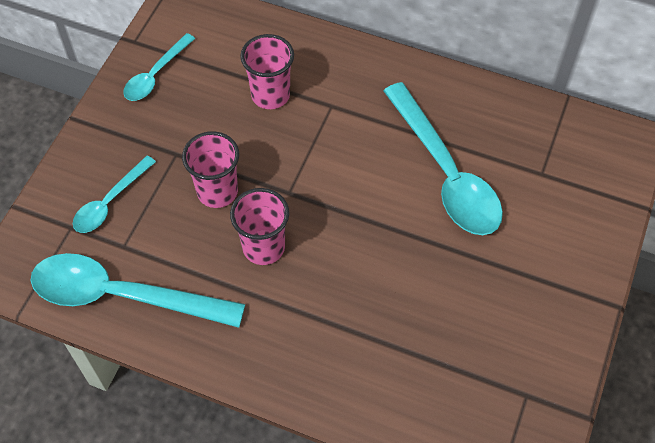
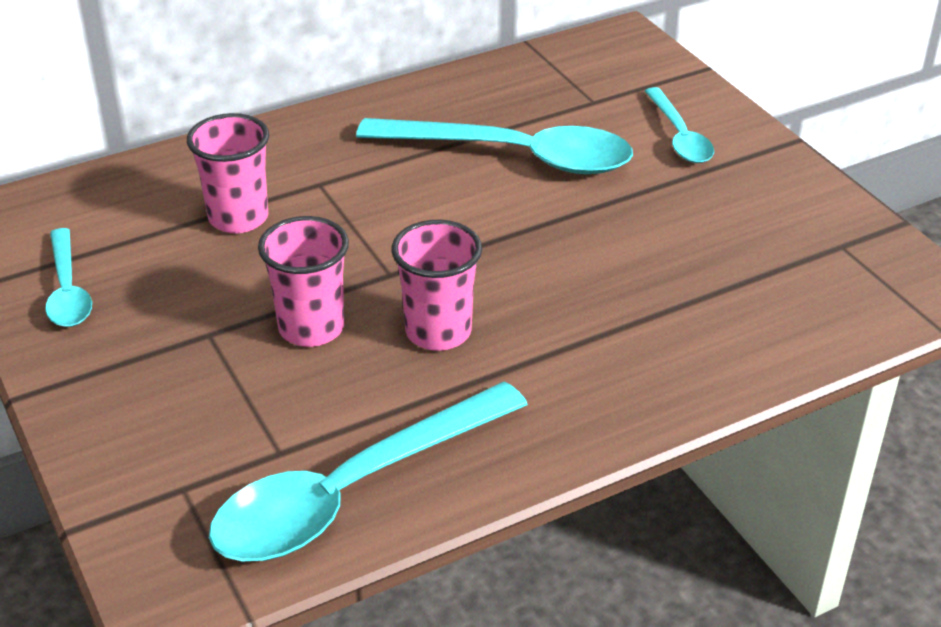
camera: 50 degrees left, 20 degrees down
(110, 202) = (196, 429): turquoise spoon -> turquoise spoon (679, 136)

